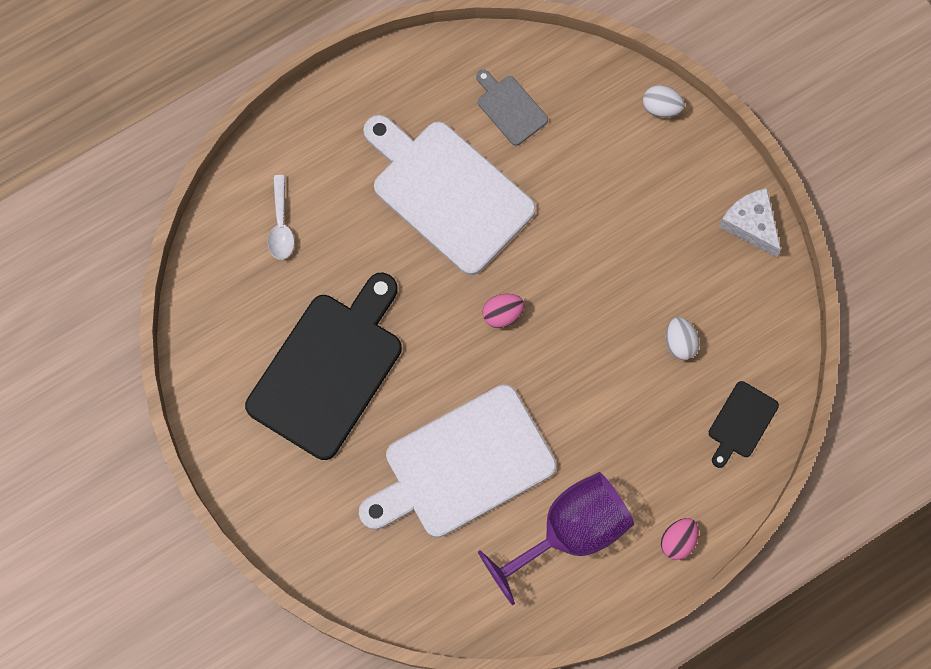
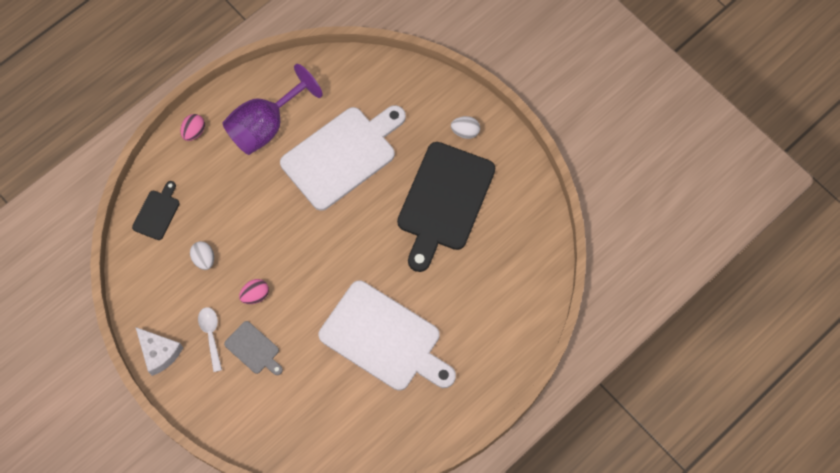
camera: 170 degrees right, 5 degrees down
(281, 225) = (500, 294): white spoon -> white spoon (211, 335)
(502, 314) = (331, 258): pink egg -> pink egg (255, 295)
(510, 108) = (349, 412): grey cutting board -> grey cutting board (253, 349)
(661, 107) = (234, 432): white egg -> white egg (465, 132)

